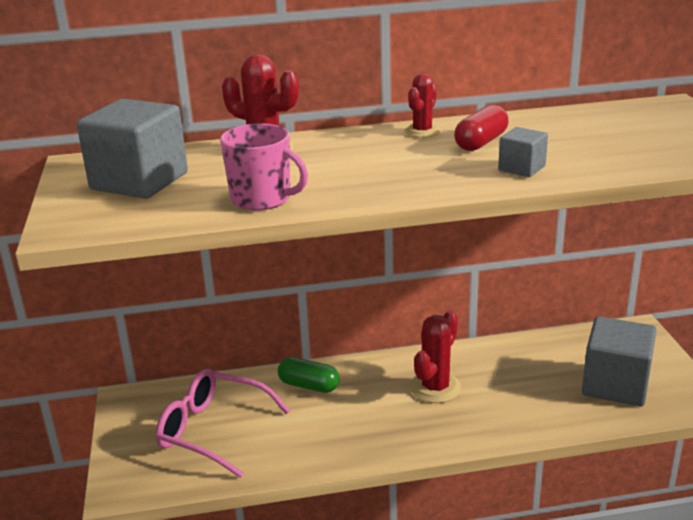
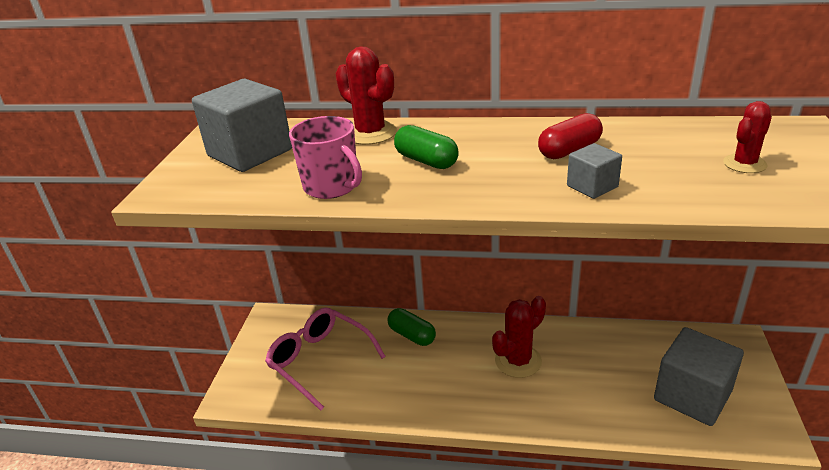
camera: 20 degrees right, 5 degrees up
(345, 166) = (426, 161): none -> green capsule
(422, 131) = (521, 131): red cactus -> red cactus (744, 164)

